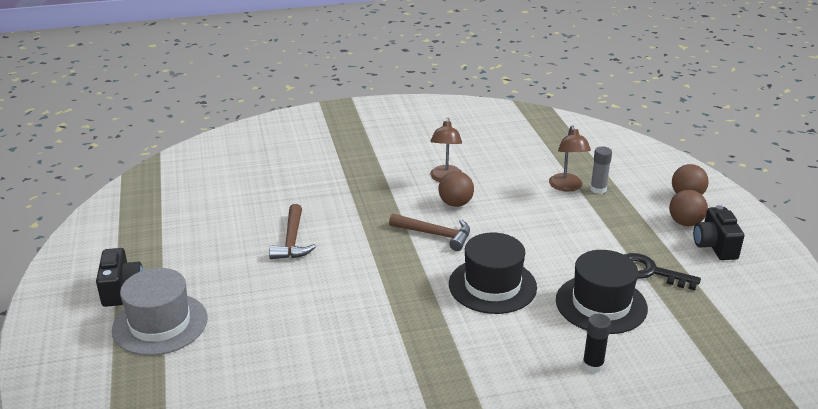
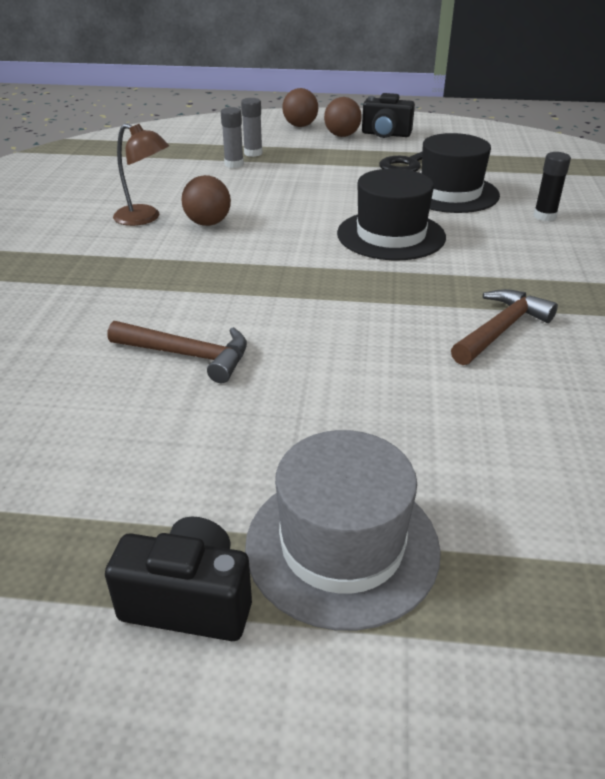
camera: 70 degrees left, 5 degrees up
(435, 235) = (265, 247): brown hammer -> brown hammer (501, 330)
(567, 187) = (234, 164): brown lamp -> grey glue stick

